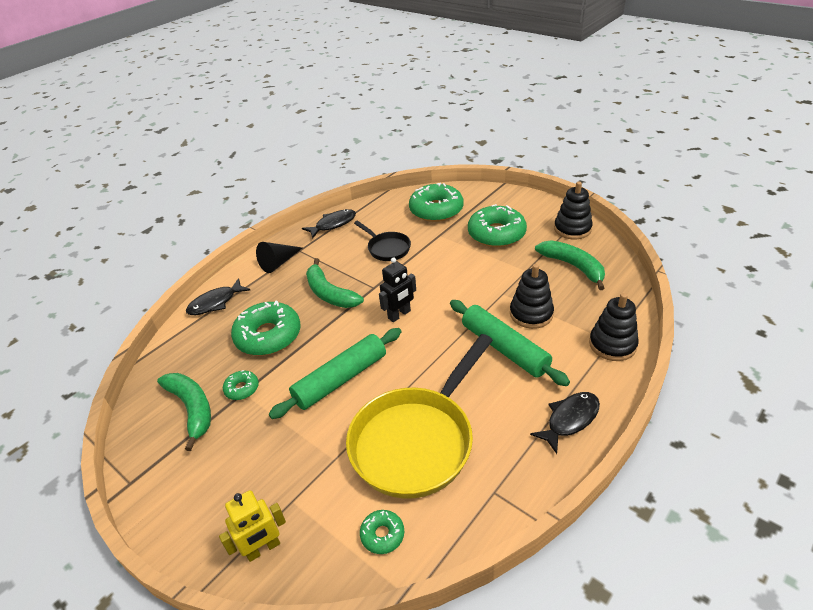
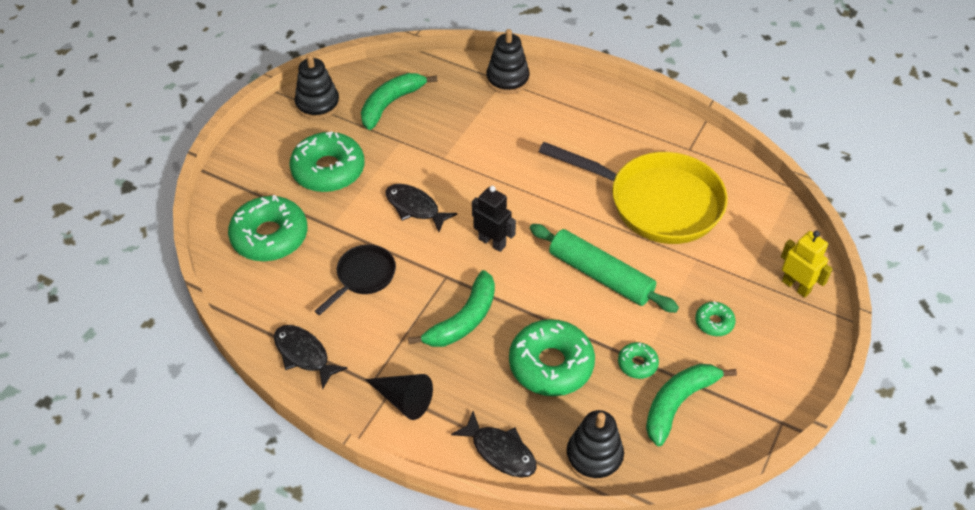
camera: 105 degrees left, 10 degrees up
(382, 535) = (752, 211): green donut -> green donut (714, 322)
(504, 348) = (528, 151): green rolling pin -> none
(531, 314) = (473, 134): black stacking toy -> black stacking toy (594, 456)
(570, 419) = (603, 107): black fish -> black fish (415, 207)

